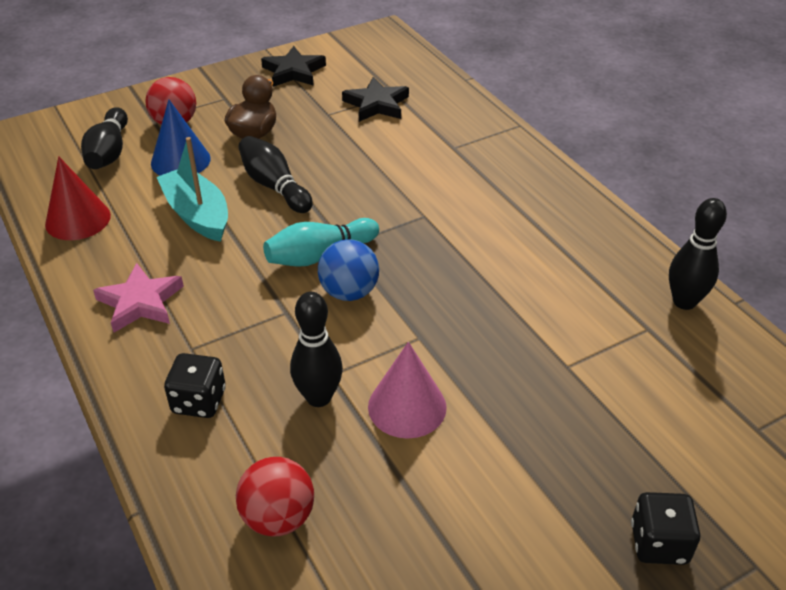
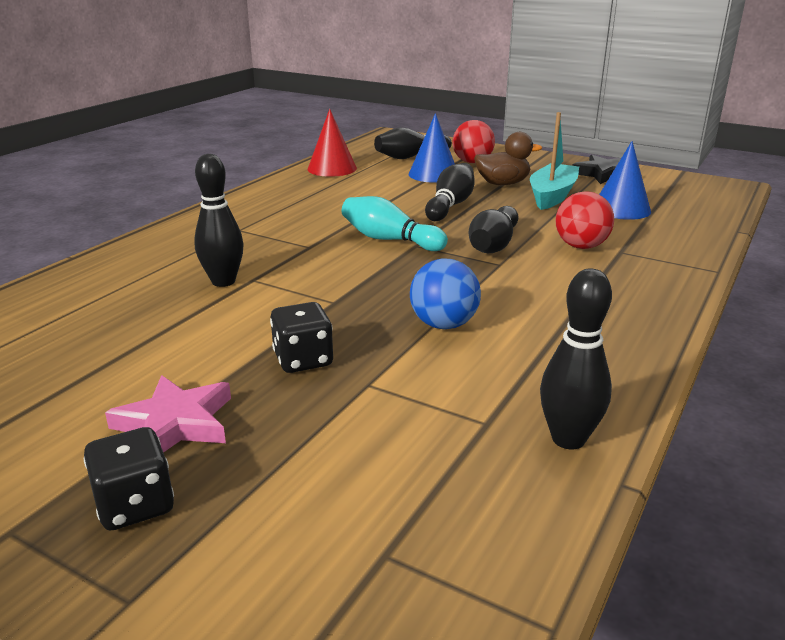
camera: 60 degrees right, 15 degrees down
(140, 302) = (270, 204): pink star -> pink star (175, 423)
(197, 214) = (382, 194): turquoise boat -> turquoise boat (552, 196)
(199, 401) = (187, 245): black dice -> black dice (303, 360)
(278, 517) = (85, 300): red ball -> red ball (581, 246)
(349, 292) = (358, 261): blue ball -> blue ball (443, 324)
(376, 104) = (621, 209): black star -> blue cone
(385, 202) = (493, 245): none -> black bowling pin
(407, 406) = (241, 317): pink cone -> none

